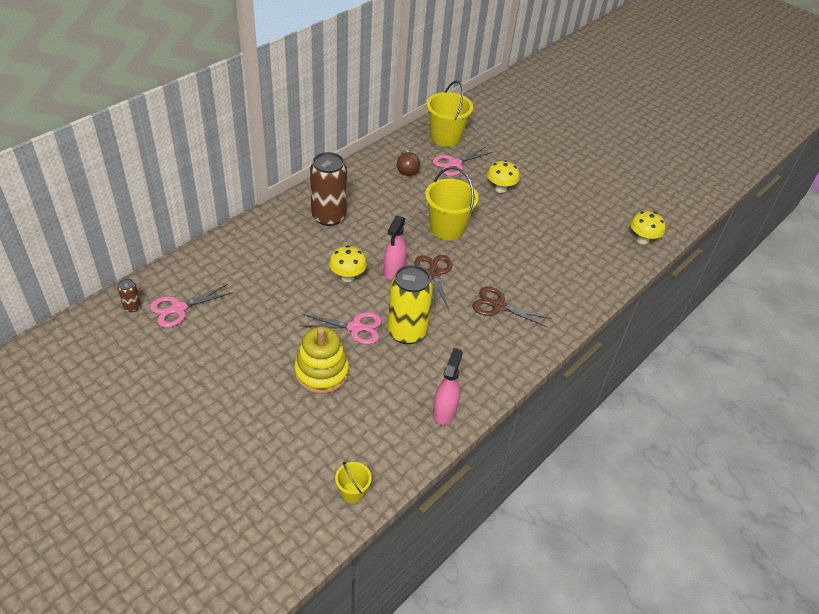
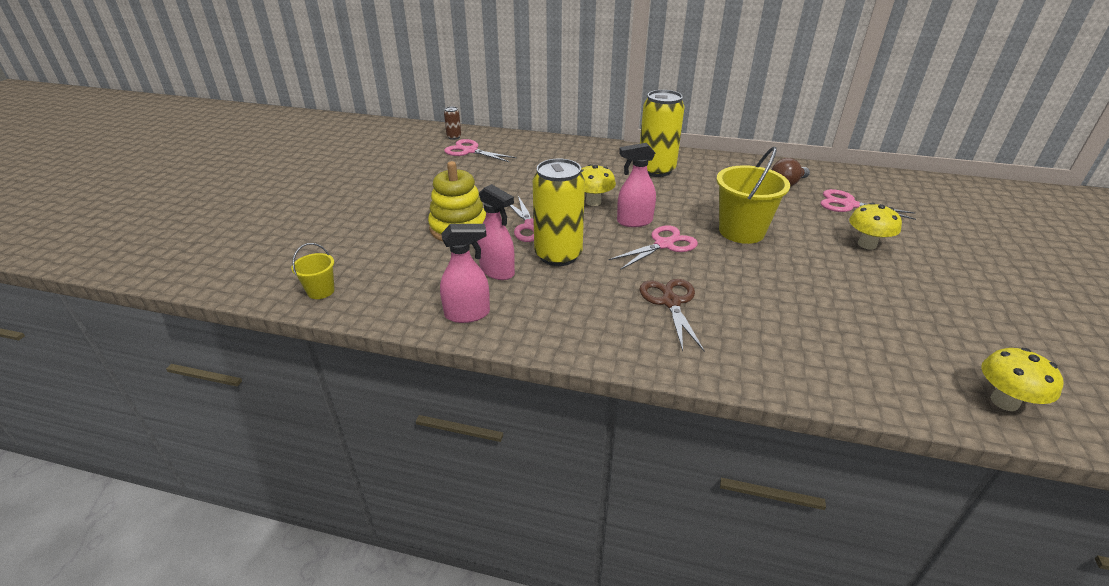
camera: 65 degrees right, 10 degrees down
(328, 217) = (656, 170): brown can -> yellow can
(403, 374) = (497, 271): none -> pink spray bottle
(434, 273) = (664, 244): brown scissors -> pink scissors
(445, 137) = (878, 188): yellow bucket -> none

